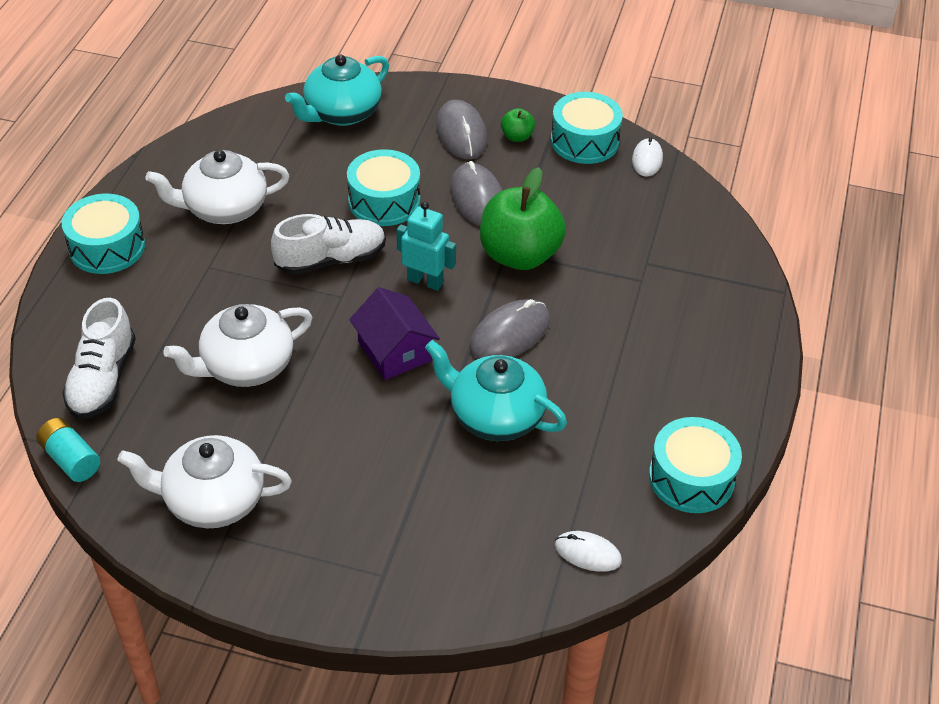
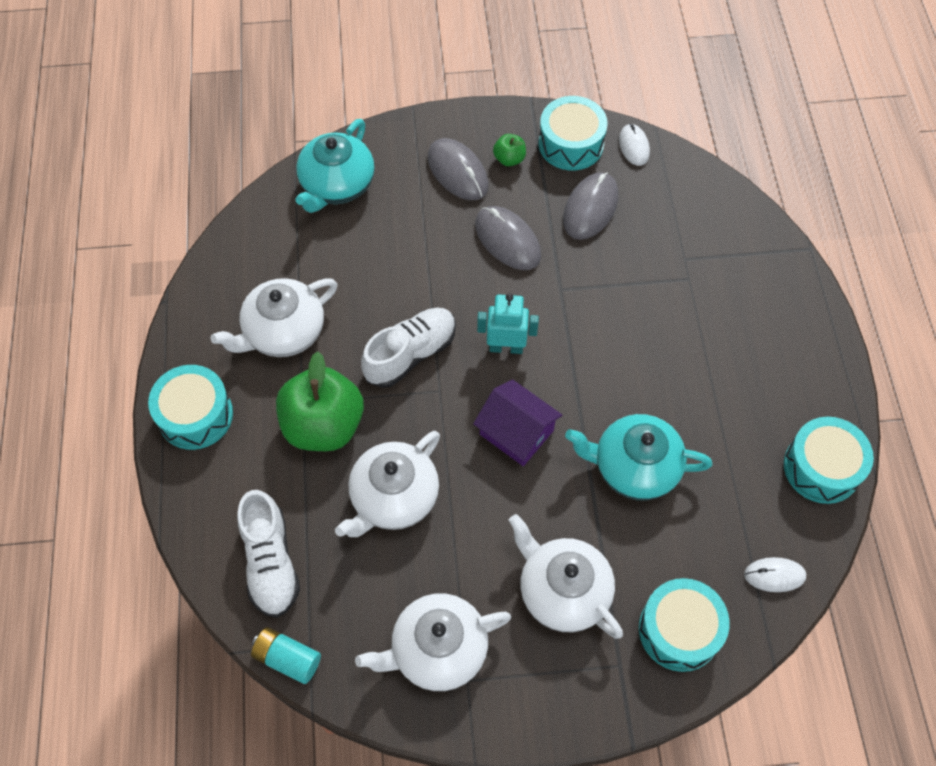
camera: 20 degrees left, 15 degrees up
(362, 493) = (562, 591): none -> white teapot
(384, 201) = (426, 272): turquoise drum -> turquoise drum (679, 630)
(510, 334) = (606, 377): grey mouse -> grey mouse (590, 208)
(519, 255) = (574, 289): green apple -> green apple (324, 425)

